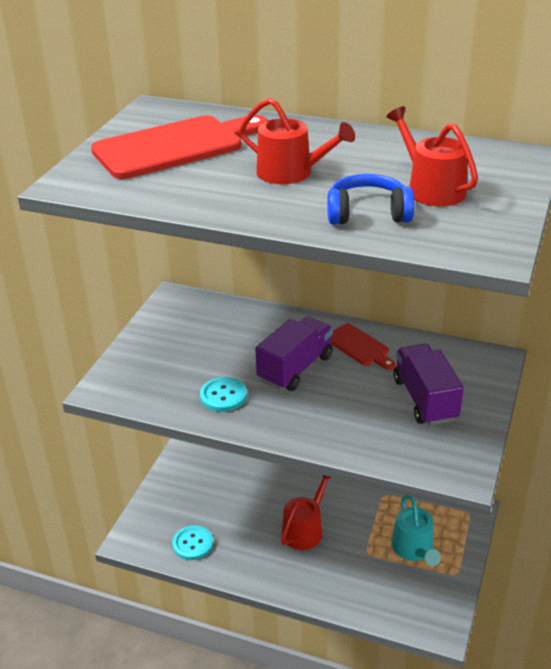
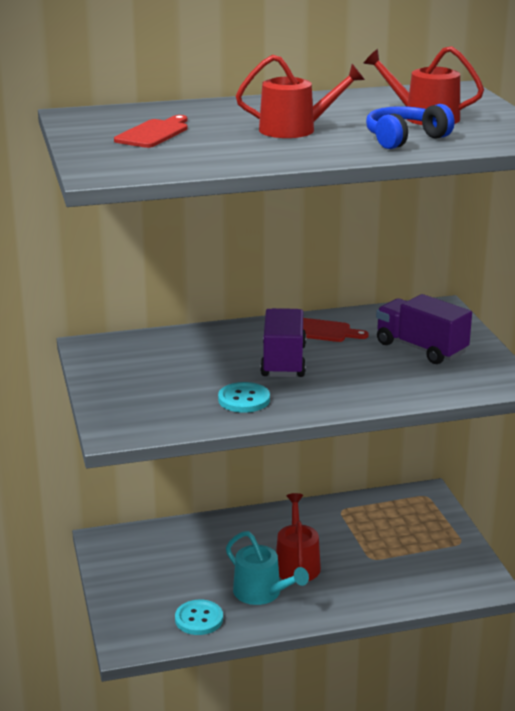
camera: 35 degrees left, 10 degrees down
(175, 146) = (154, 133): red cutting board -> red cutting board, size x0.52
(414, 549) = (408, 539): turquoise watering can -> turquoise watering can (261, 593)

